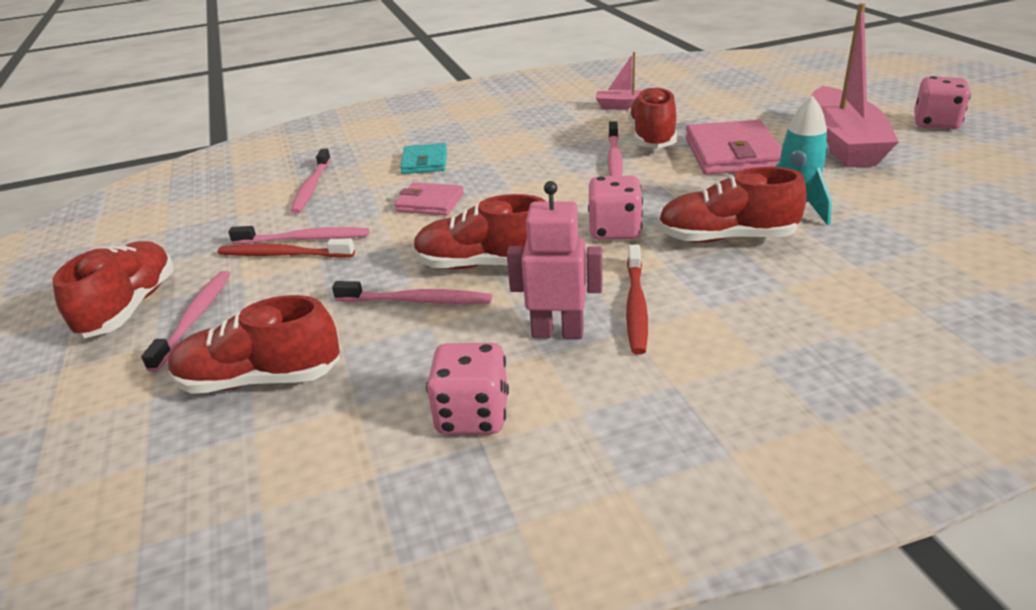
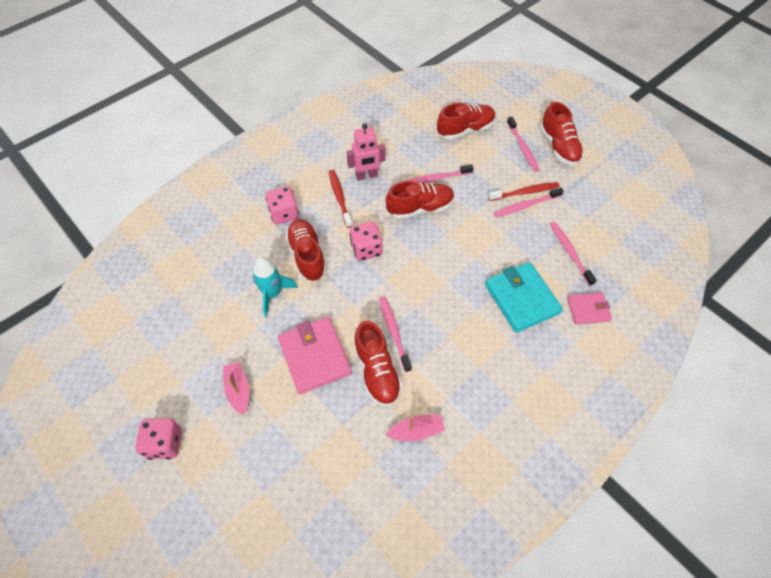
camera: 155 degrees right, 25 degrees up
(424, 162) = (521, 299): turquoise wallet -> turquoise wallet, size x1.72
(430, 203) = (483, 253): pink wallet -> pink wallet (588, 310)
(472, 415) = (379, 135): pink dice -> pink dice (284, 214)
(726, 238) = (307, 256): red shoe -> red shoe turned 90 degrees counterclockwise
(843, 143) = (238, 390): pink boat -> pink boat, size x0.49

